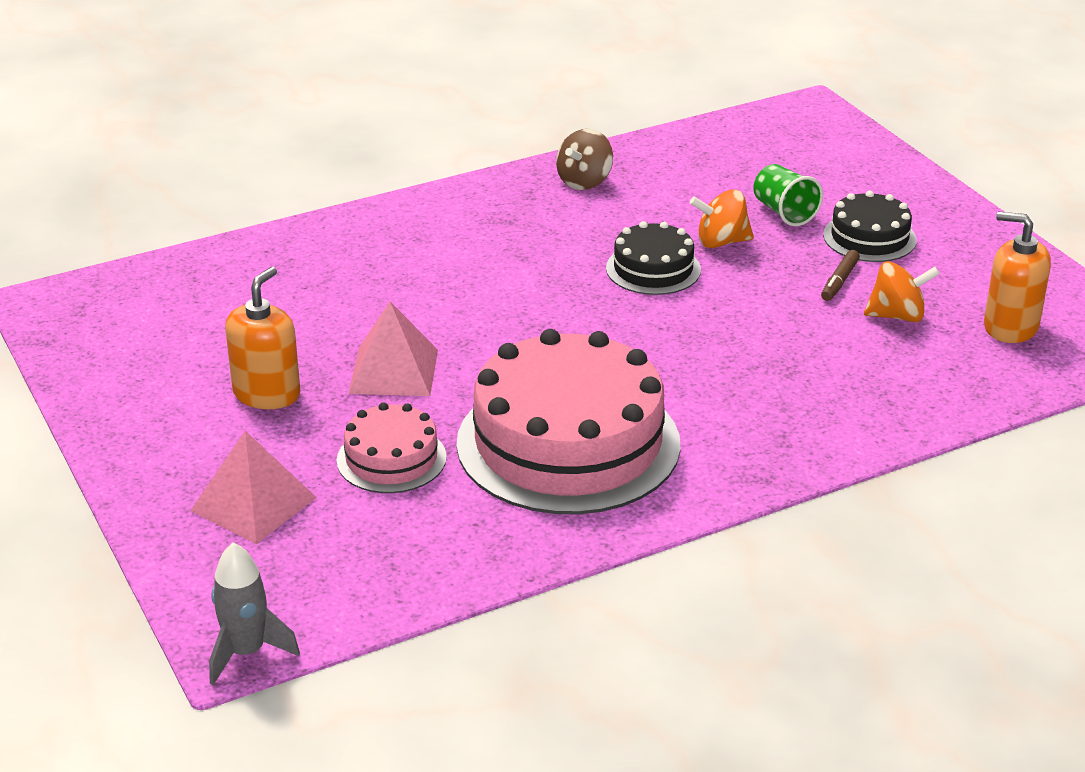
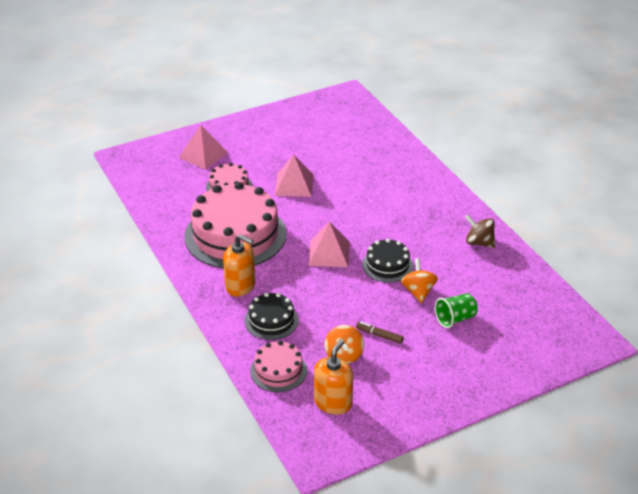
camera: 90 degrees right, 5 degrees up
(246, 652) = (117, 159): grey rocket -> none
(267, 394) = (278, 153): orange soap dispenser -> orange soap dispenser (240, 286)
(623, 329) = (329, 253): none -> pink pyramid
(869, 237) = (430, 353): black cake -> black cake (271, 320)
(954, 382) = (278, 370): none -> pink cake

